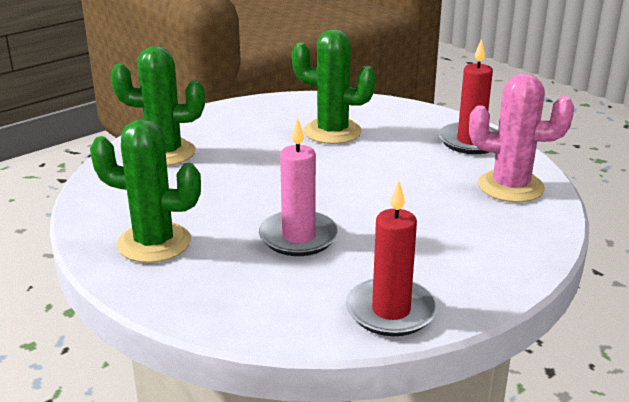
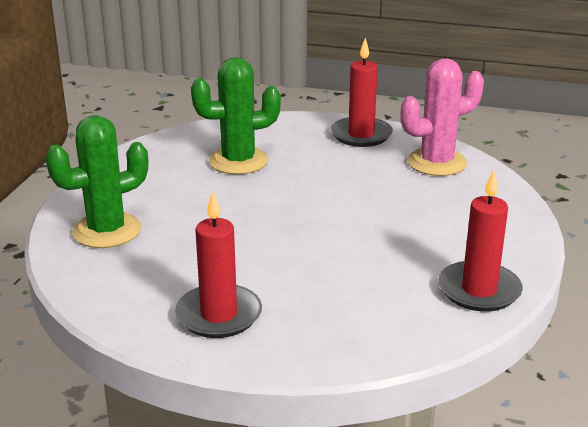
camera: 35 degrees left, 0 degrees up
(154, 243) = (219, 315): green cactus -> red candle
(298, 237) = (334, 261): pink candle -> none

